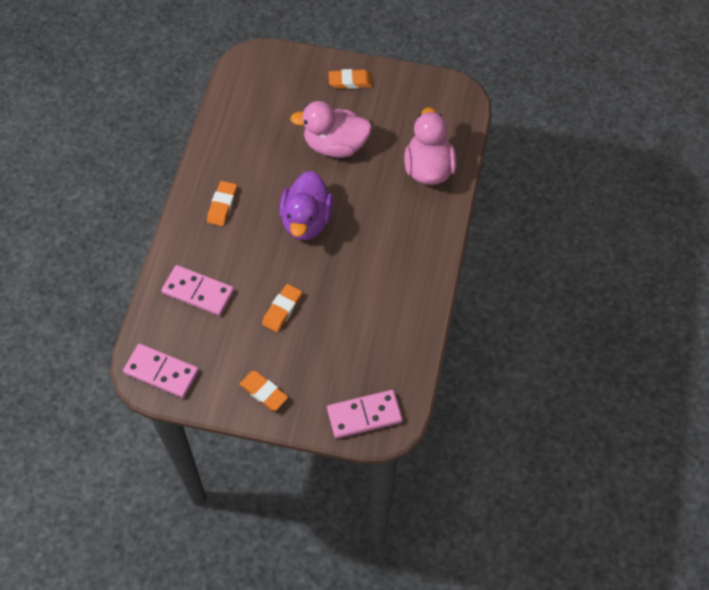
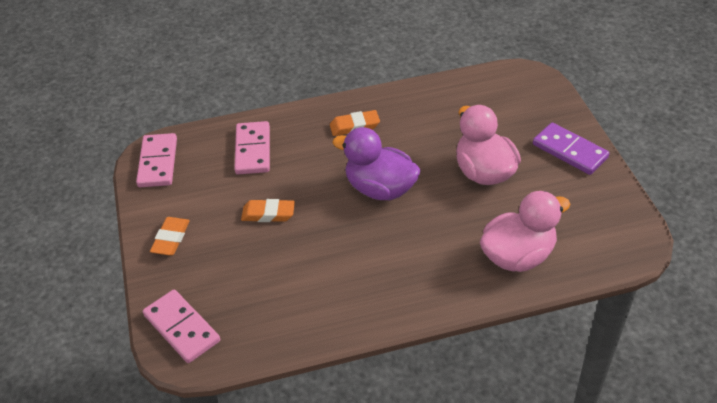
camera: 65 degrees right, 15 degrees down
(306, 221) = (380, 189): purple duck -> purple duck turned 45 degrees clockwise
(350, 81) = (570, 151): orange eraser -> purple domino

